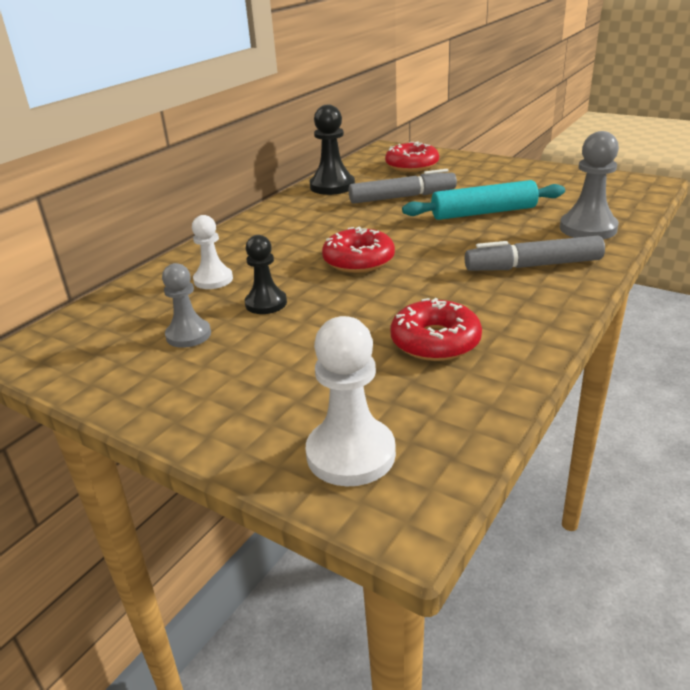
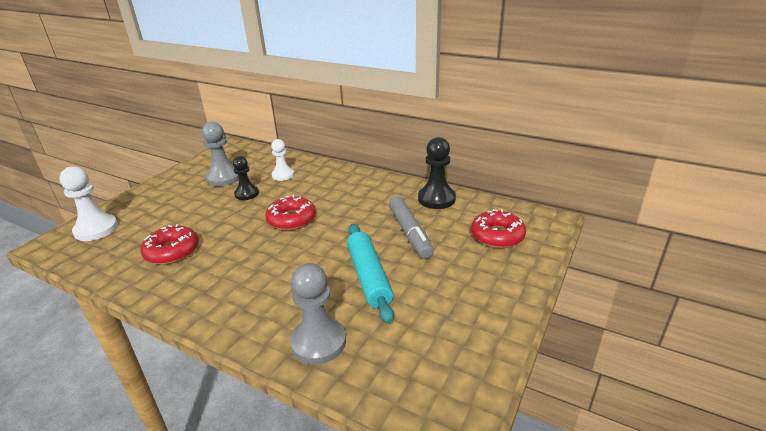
camera: 85 degrees right, 0 degrees up
(188, 335) = (224, 178): grey pawn -> grey pawn, size x1.52
(533, 266) = (253, 298): grey marker -> none

